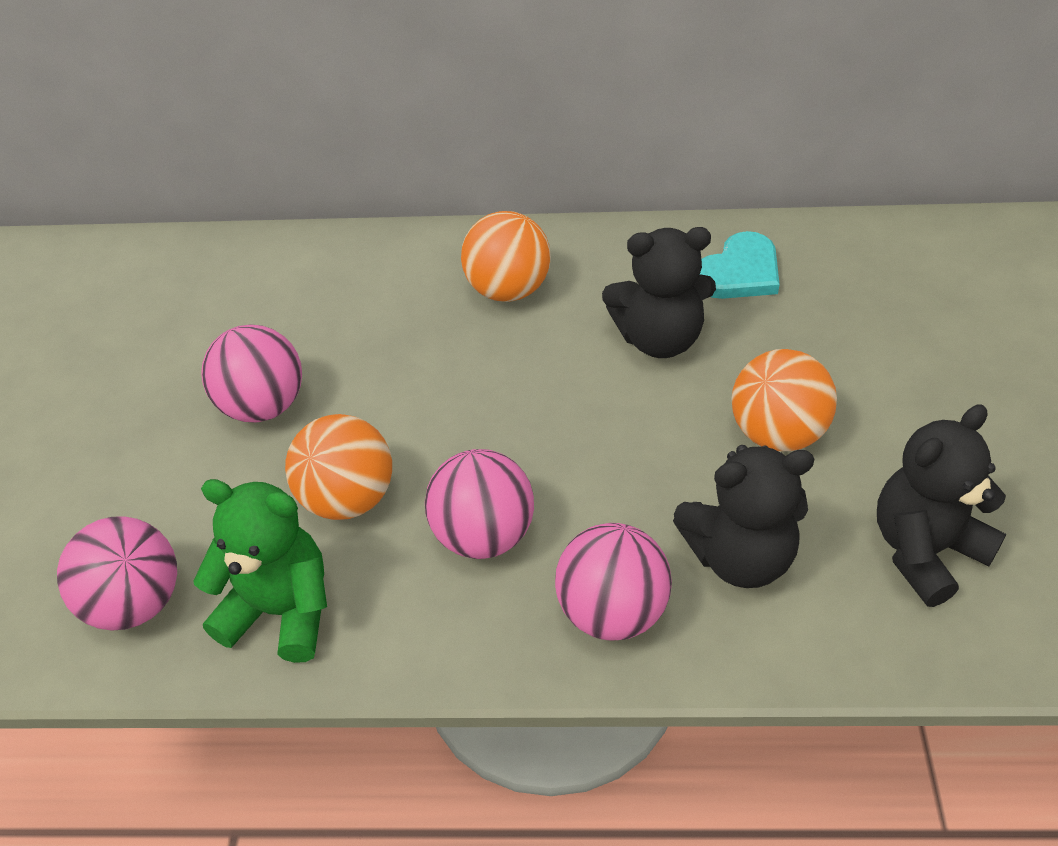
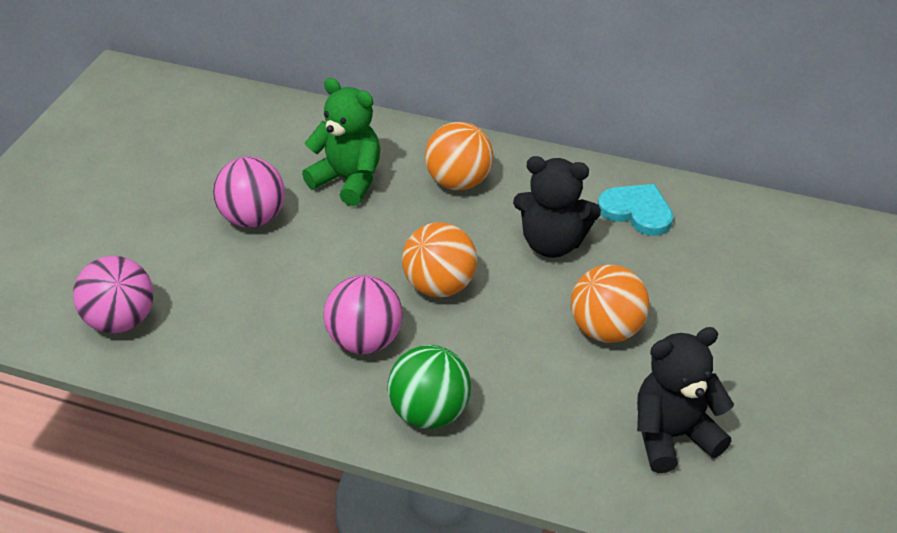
camera: 15 degrees right, 5 degrees down
(281, 611) = (210, 351): green teddy bear -> green teddy bear (348, 180)
(348, 498) = (284, 293): orange ball -> orange ball (439, 286)
(612, 611) = (429, 413): pink ball -> green ball
(739, 272) = (637, 211): turquoise heart -> turquoise heart turned 120 degrees counterclockwise
(739, 556) = (536, 403): black teddy bear -> none

